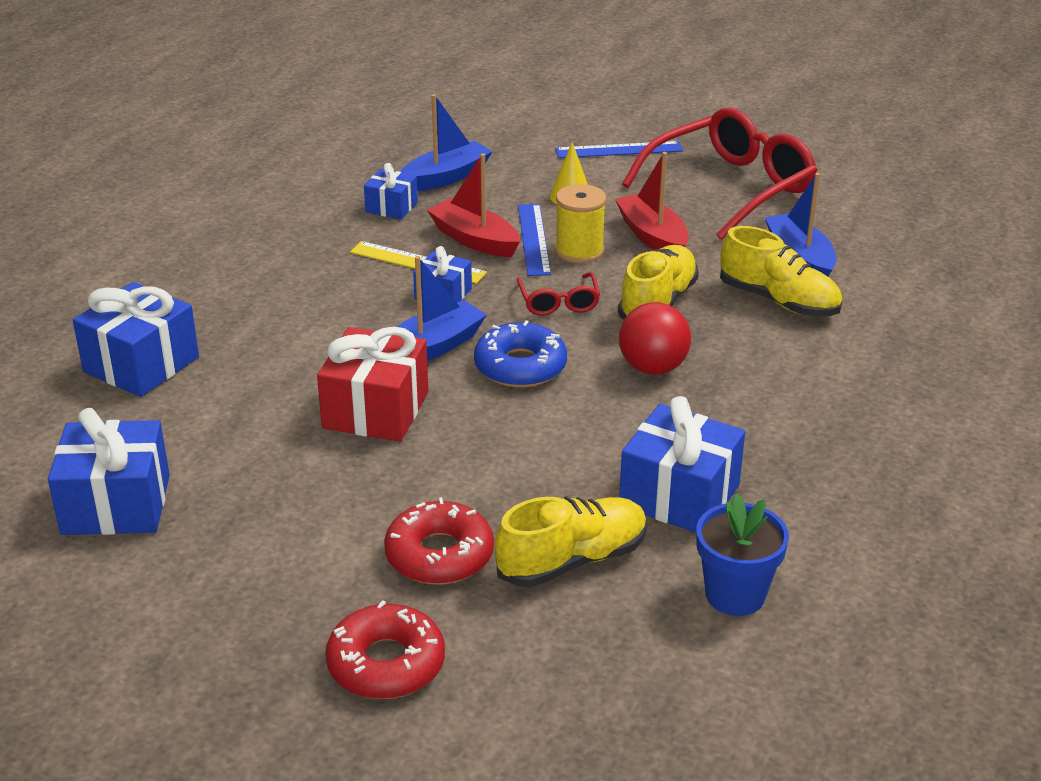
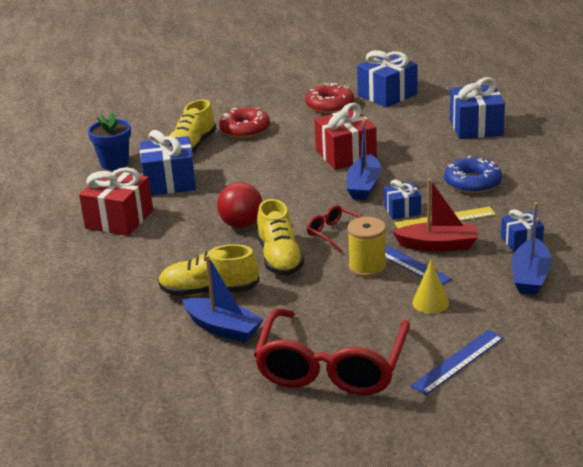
camera: 145 degrees right, 5 degrees down
(386, 663) = (223, 103): red donut -> red donut (330, 105)
(520, 366) = (308, 197): blue donut -> blue donut (472, 183)
(652, 236) = (336, 298): red boat -> none
(812, 459) = (119, 219): none -> red gift

